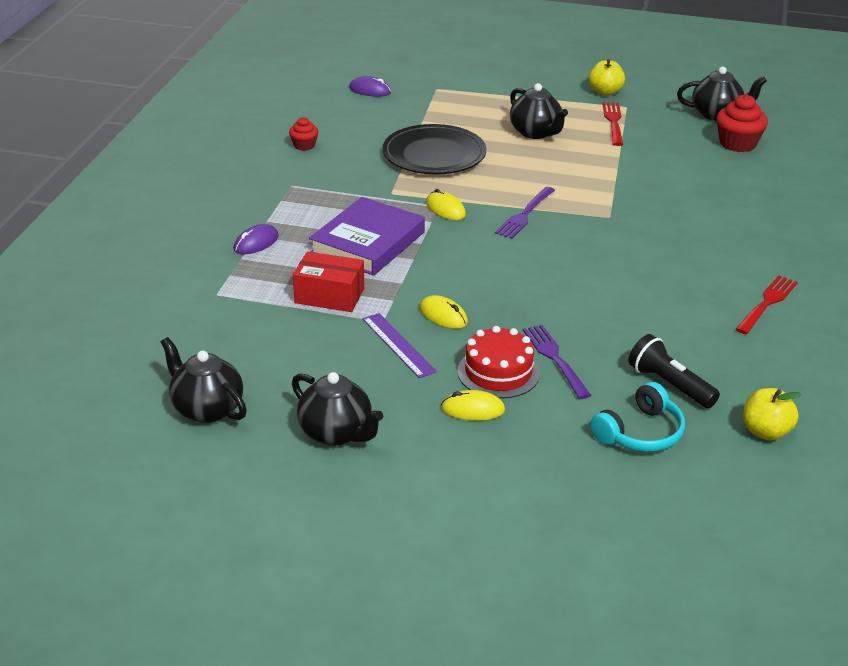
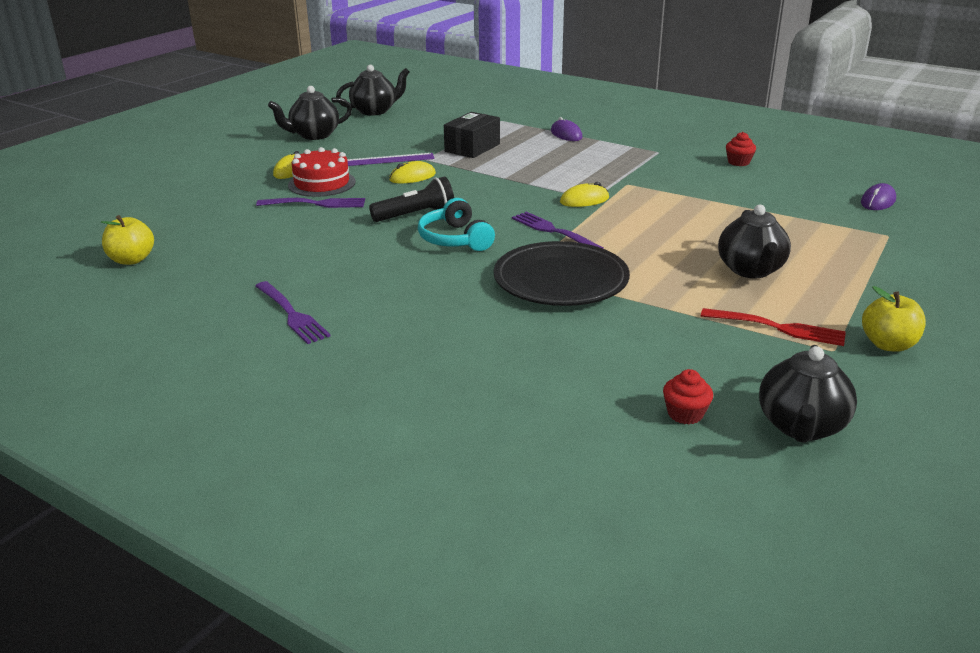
camera: 110 degrees right, 5 degrees down
(329, 296) = (472, 148): red box -> black box
(368, 243) = (542, 166): purple book -> none
(434, 155) = (702, 210): black plate -> black plate (561, 280)
(535, 133) = (751, 270): black teapot -> black teapot turned 75 degrees counterclockwise
(640, 433) = (196, 215): turquoise headphones -> turquoise headphones (455, 239)
(669, 385) = (233, 237): black flashlight -> black flashlight (416, 215)
(737, 144) = (685, 414): red cupcake -> red cupcake, size x0.58
(767, 303) = (291, 314): red fork -> purple fork

